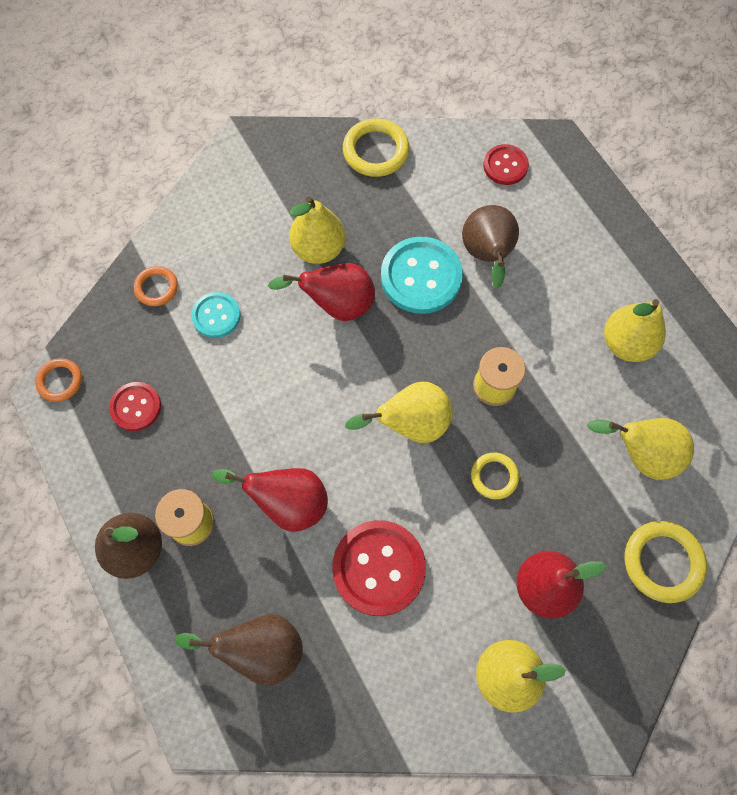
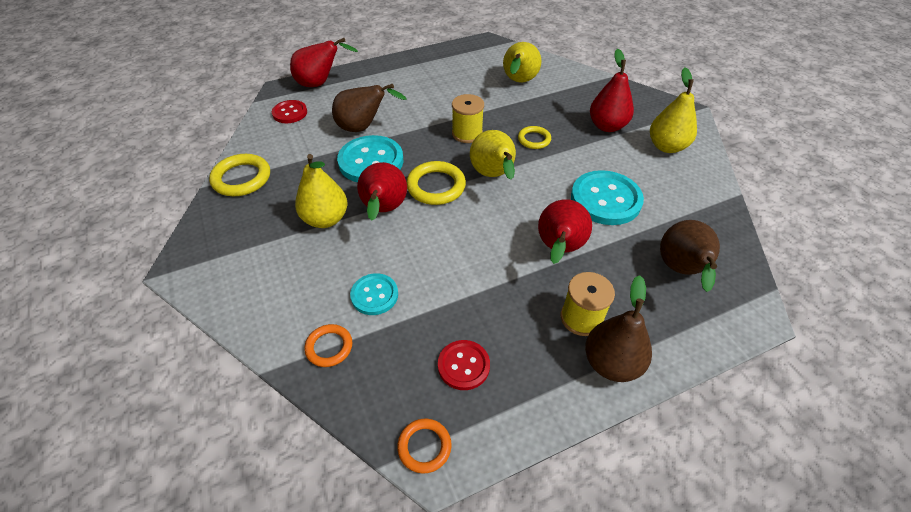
camera: 85 degrees left, 20 degrees down
(379, 568) = (605, 199): red button -> turquoise button
(578, 184) = (320, 84): none -> red pear
(626, 343) = (444, 78): yellow pear -> none
(662, 562) = (585, 82): yellow ring -> yellow ring (436, 186)

